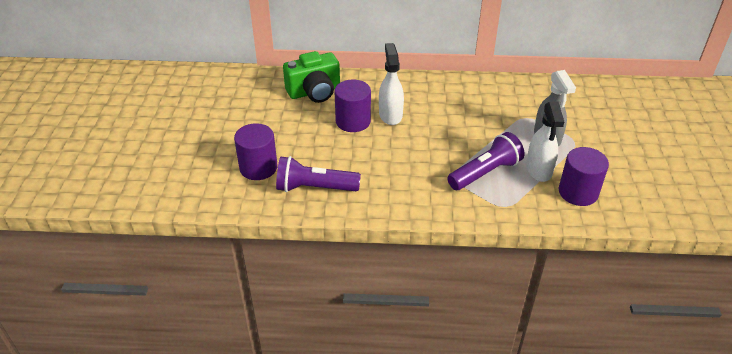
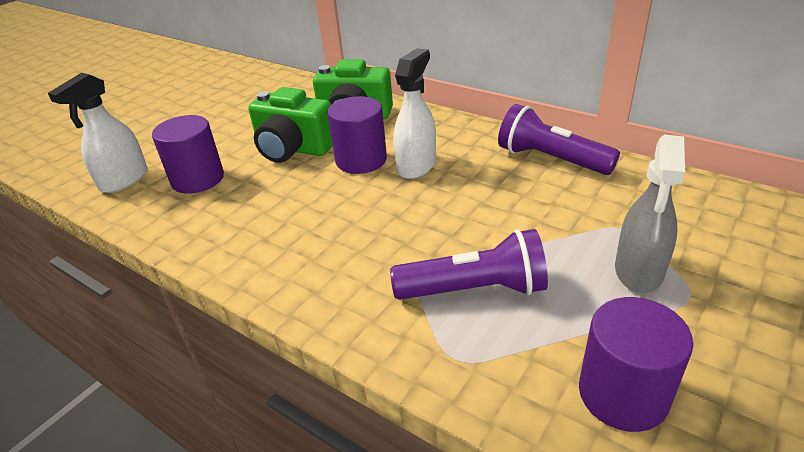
camera: 35 degrees right, 5 degrees down
(299, 127) = (293, 149): none -> green camera
(314, 188) = (225, 224): purple flashlight -> purple flashlight (550, 159)
(539, 170) = (575, 320): white spray bottle -> white spray bottle (124, 180)

